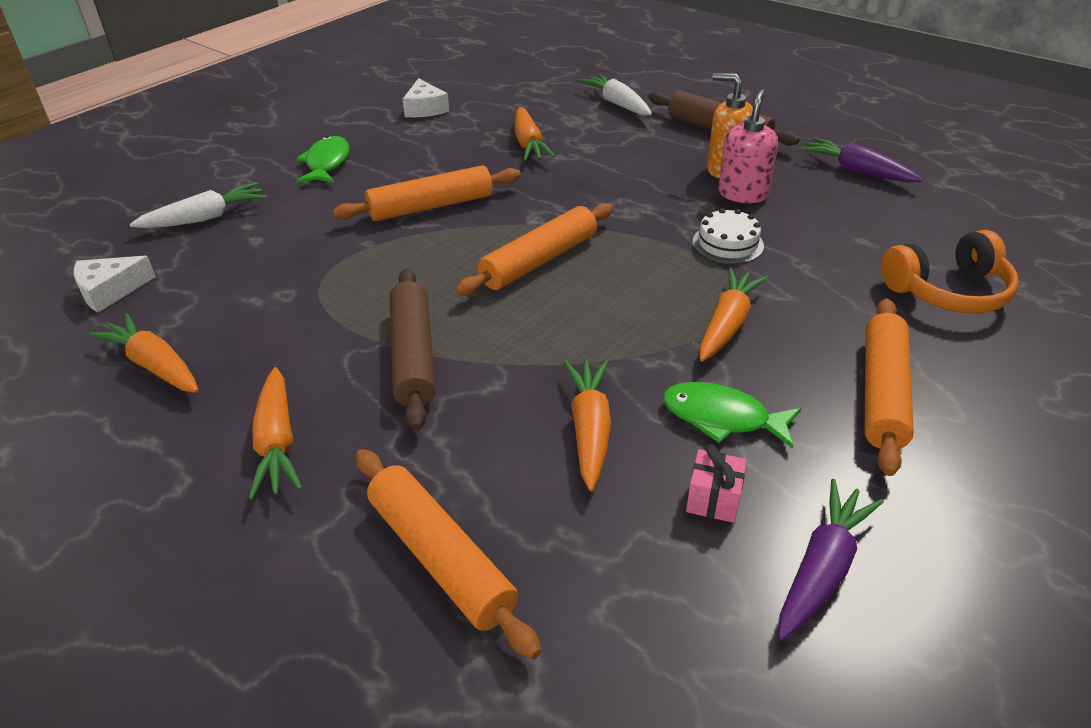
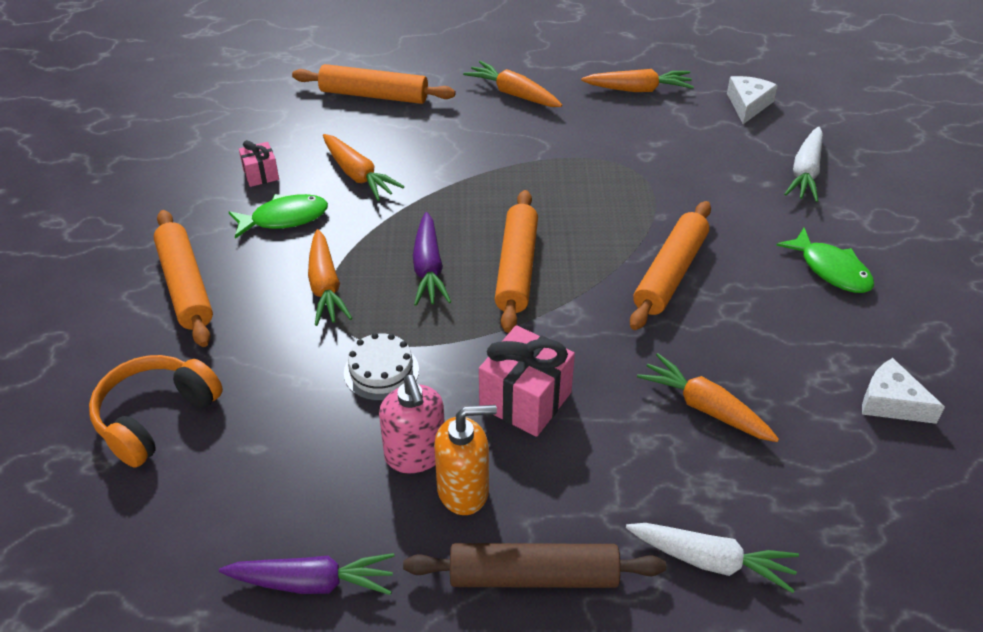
camera: 140 degrees right, 5 degrees up
(413, 356) = (508, 162): brown rolling pin -> none
(636, 189) = (525, 400): none -> pink gift
(822, 568) = (187, 171): purple carrot -> purple carrot (428, 268)

